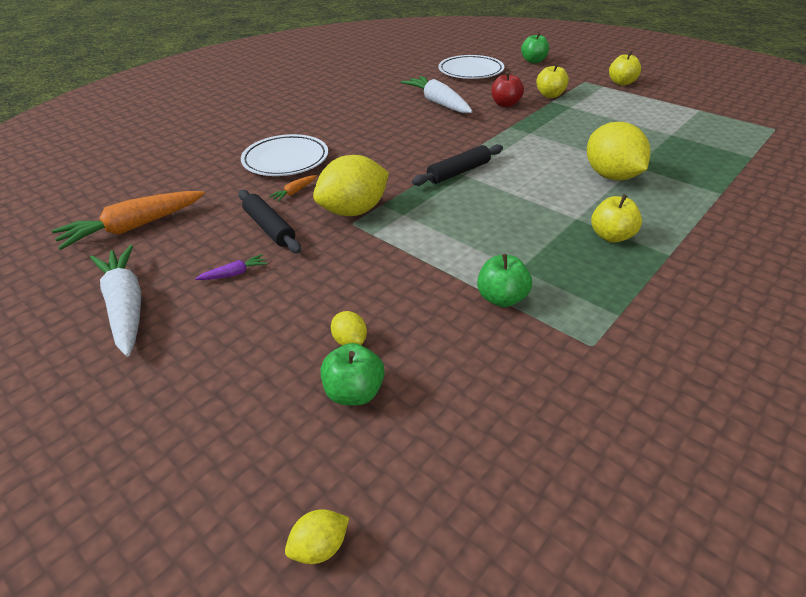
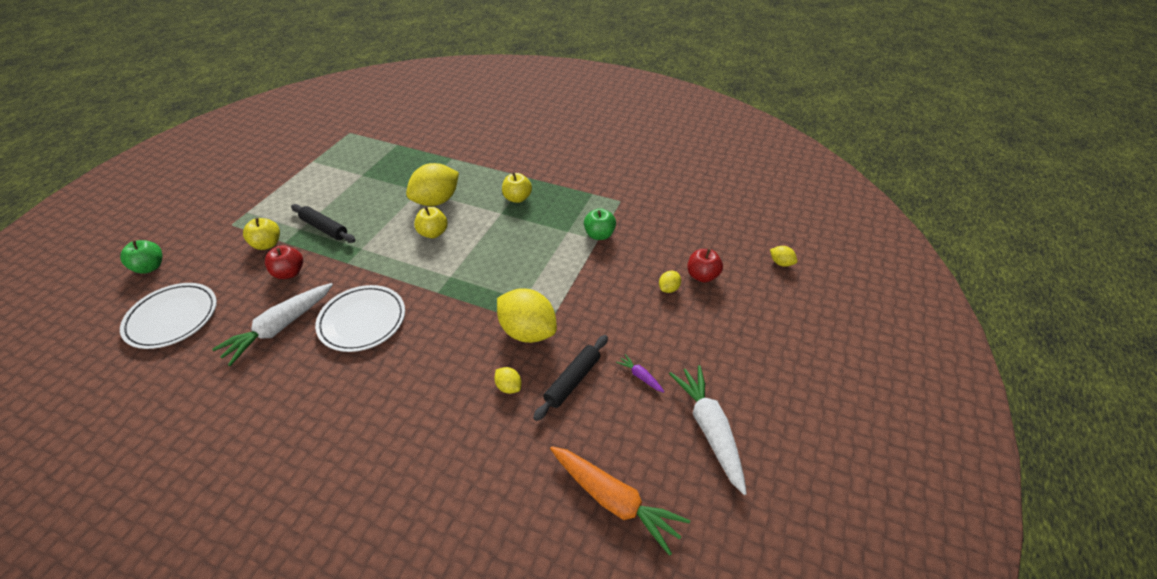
camera: 110 degrees left, 5 degrees up
(126, 306) = (709, 429): white carrot -> white carrot turned 120 degrees clockwise
(286, 160) = (443, 423): white plate -> white plate (362, 321)
(294, 192) = (509, 387): orange carrot -> yellow lemon
(354, 392) = (702, 276): green apple -> red apple
(458, 172) = (446, 281): black rolling pin -> black rolling pin (324, 228)
(621, 83) = (240, 201): yellow apple -> yellow apple (433, 233)

